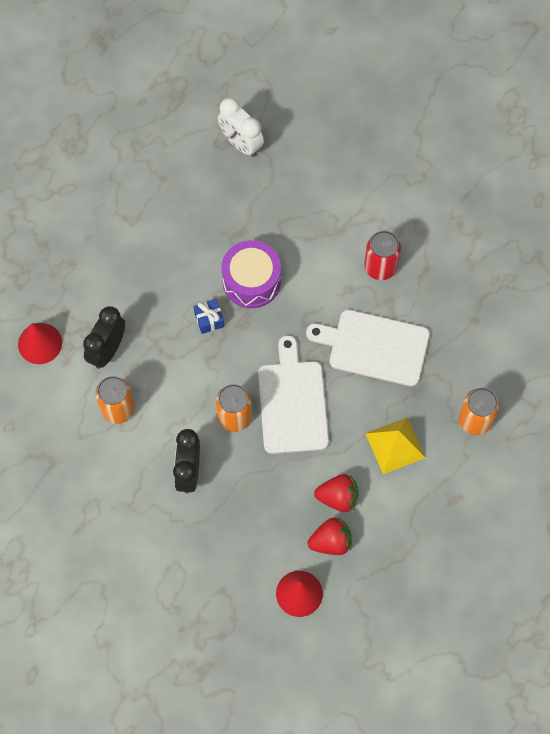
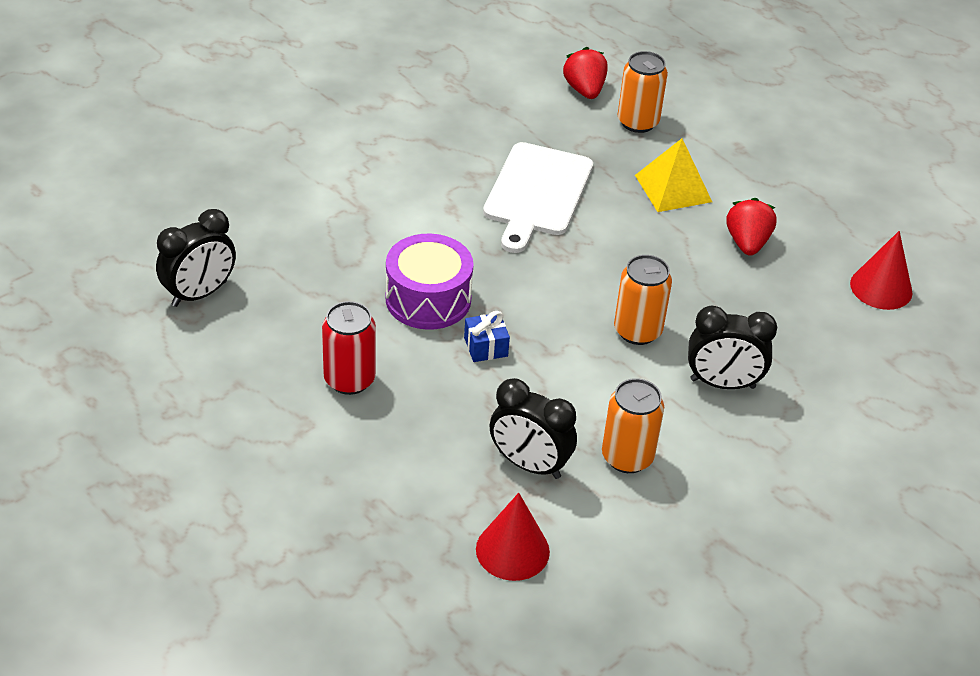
camera: 90 degrees left, 25 degrees down
(241, 143) = (199, 294): white clock -> black clock
(292, 403) = (615, 273): white cutting board -> none
(331, 542) = (807, 254): red strawberry -> red strawberry (584, 90)
(380, 267) = (422, 178): red can -> red can (349, 379)

